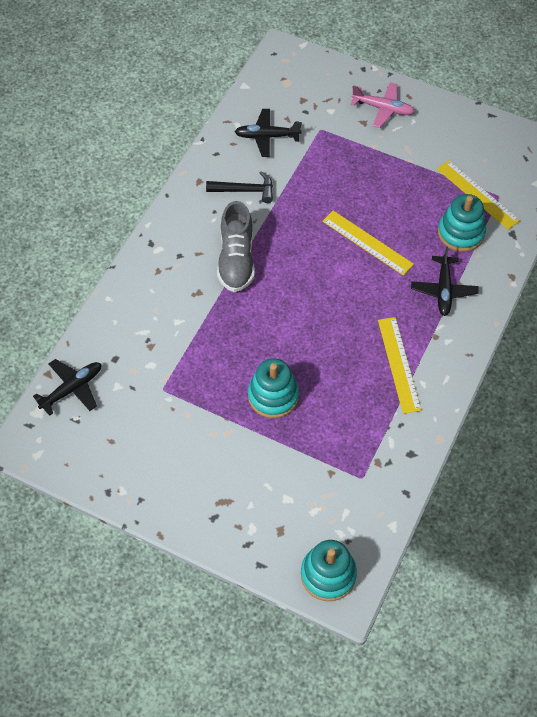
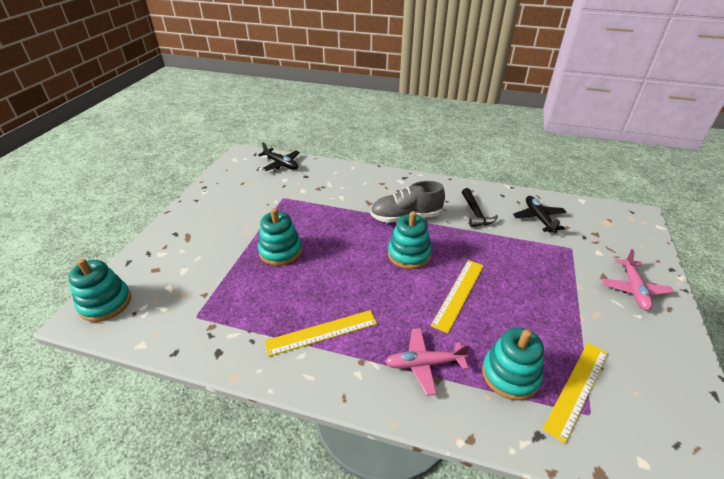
camera: 80 degrees right, 20 degrees down
(303, 271) = (409, 254): none -> turquoise stacking toy
(443, 290) = (424, 364): black plane -> pink plane

